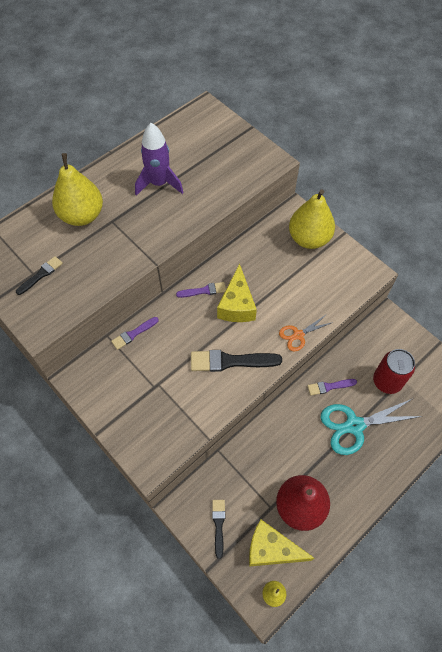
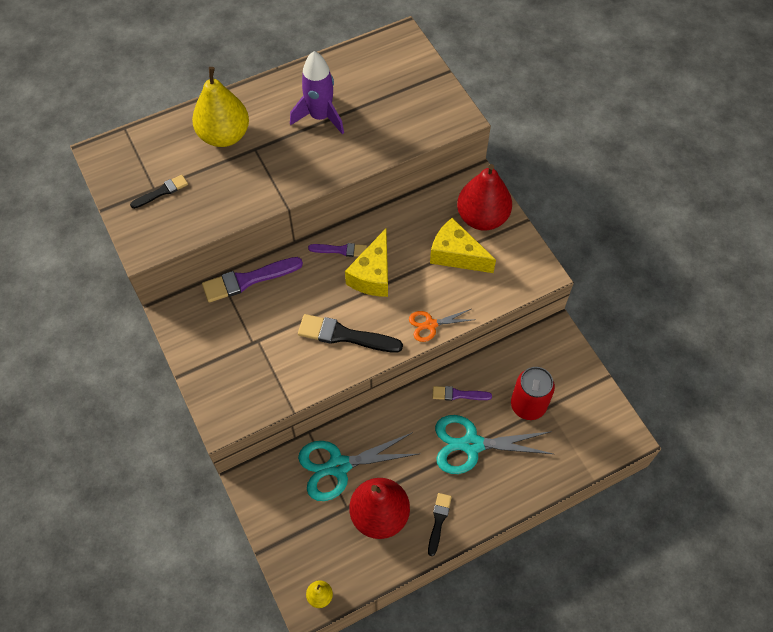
camera: 15 degrees right, 0 degrees up
(133, 334) = (248, 280): purple brush -> purple brush, size x1.71
(218, 525) = (284, 510): black brush -> black brush (438, 521)
(252, 473) = (338, 466): none -> turquoise scissors
(271, 549) = (333, 550): yellow cheese -> yellow cheese (456, 255)
(309, 239) = (482, 217): yellow pear -> red pear

